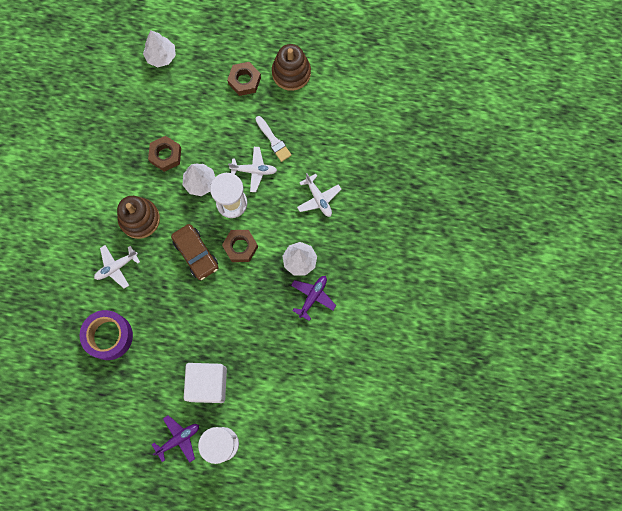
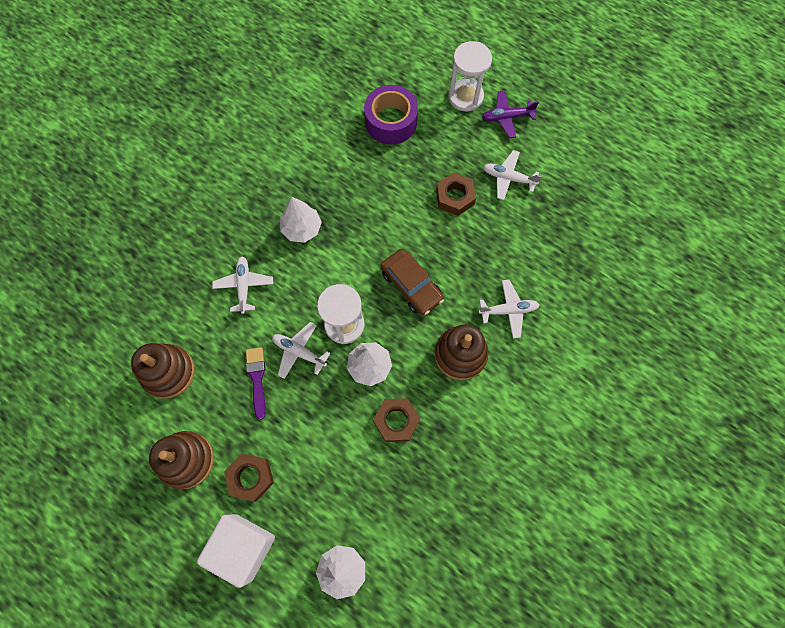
camera: 155 degrees left, 5 degrees down
(109, 336) = (543, 240): purple tape -> purple tape (391, 121)
(156, 379) = (508, 178): none -> white plane
(196, 254) = (411, 285): brown car -> brown car turned 150 degrees clockwise
(208, 384) = (456, 152): white cube -> white cube (243, 547)
(240, 247) = (358, 271): brown nut -> brown nut (455, 197)
(273, 140) = (257, 378): white brush -> purple brush
(313, 297) = (308, 187): purple plane -> none
(336, 118) = (168, 372): none -> brown stacking toy

